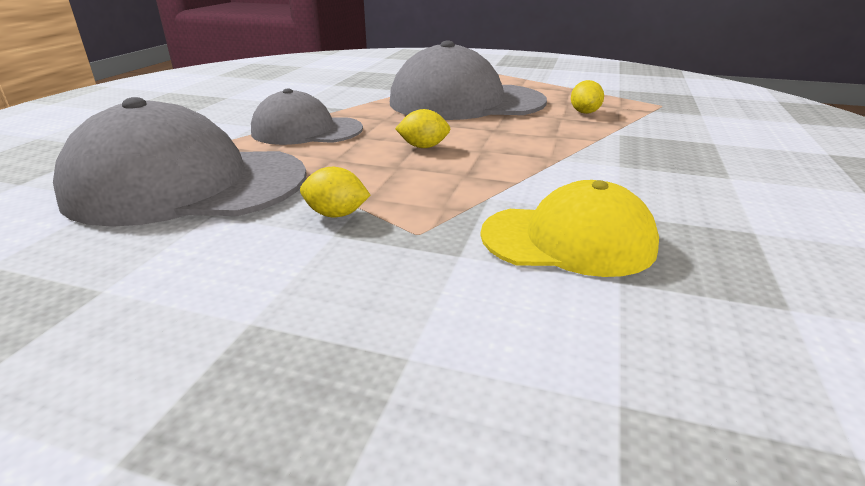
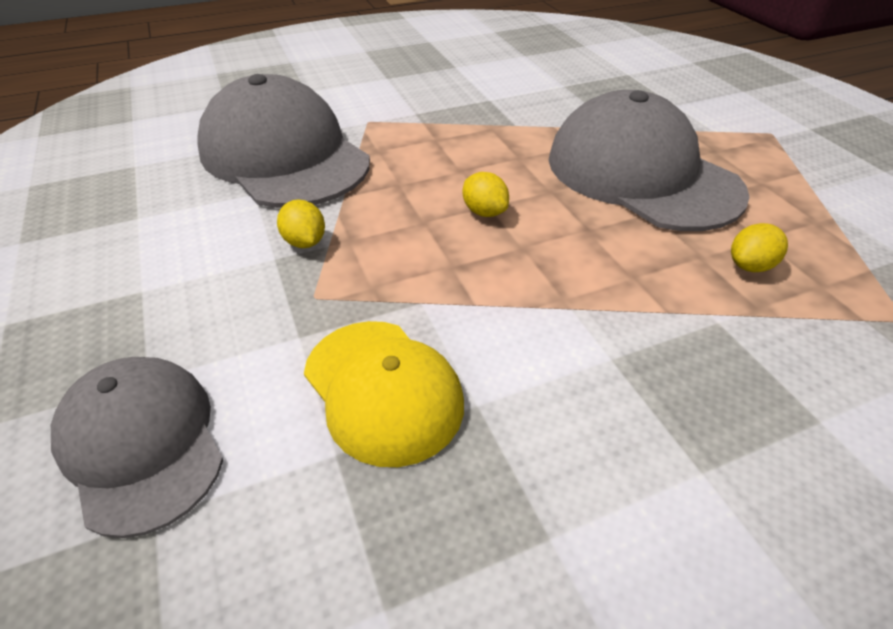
camera: 50 degrees right, 15 degrees up
(306, 131) = (437, 139): grey cap -> grey cap (142, 443)

